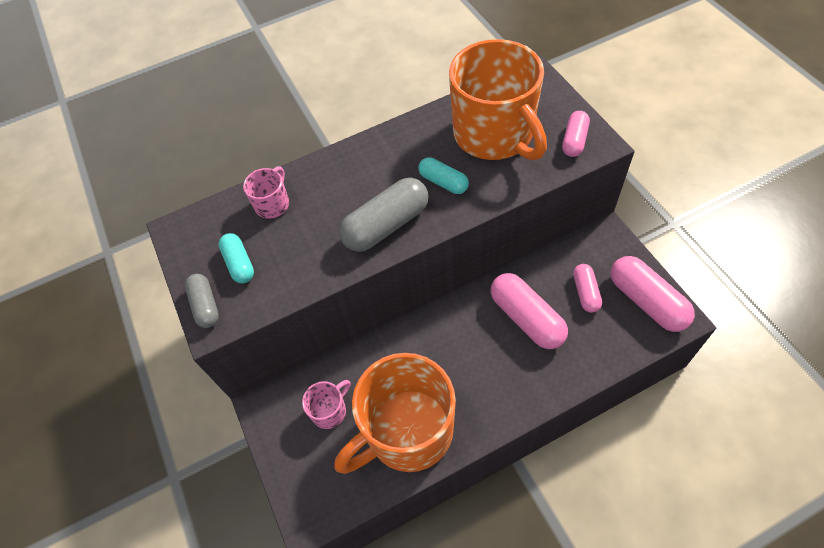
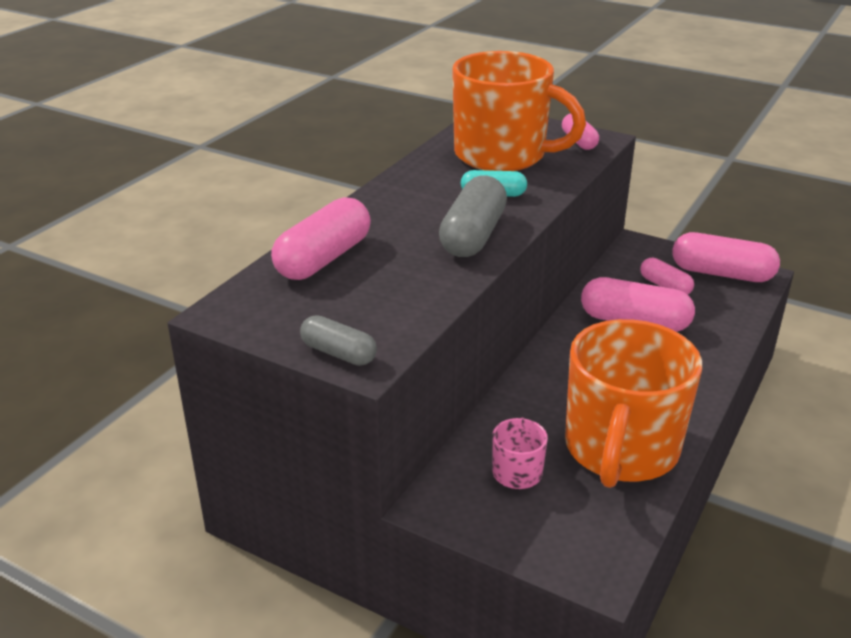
camera: 40 degrees left, 25 degrees down
(239, 264) = (340, 310): turquoise capsule -> none
(273, 204) = (323, 258): pink mug -> pink capsule

